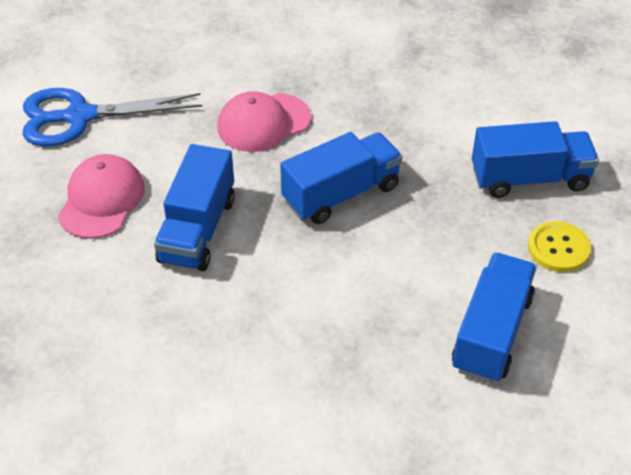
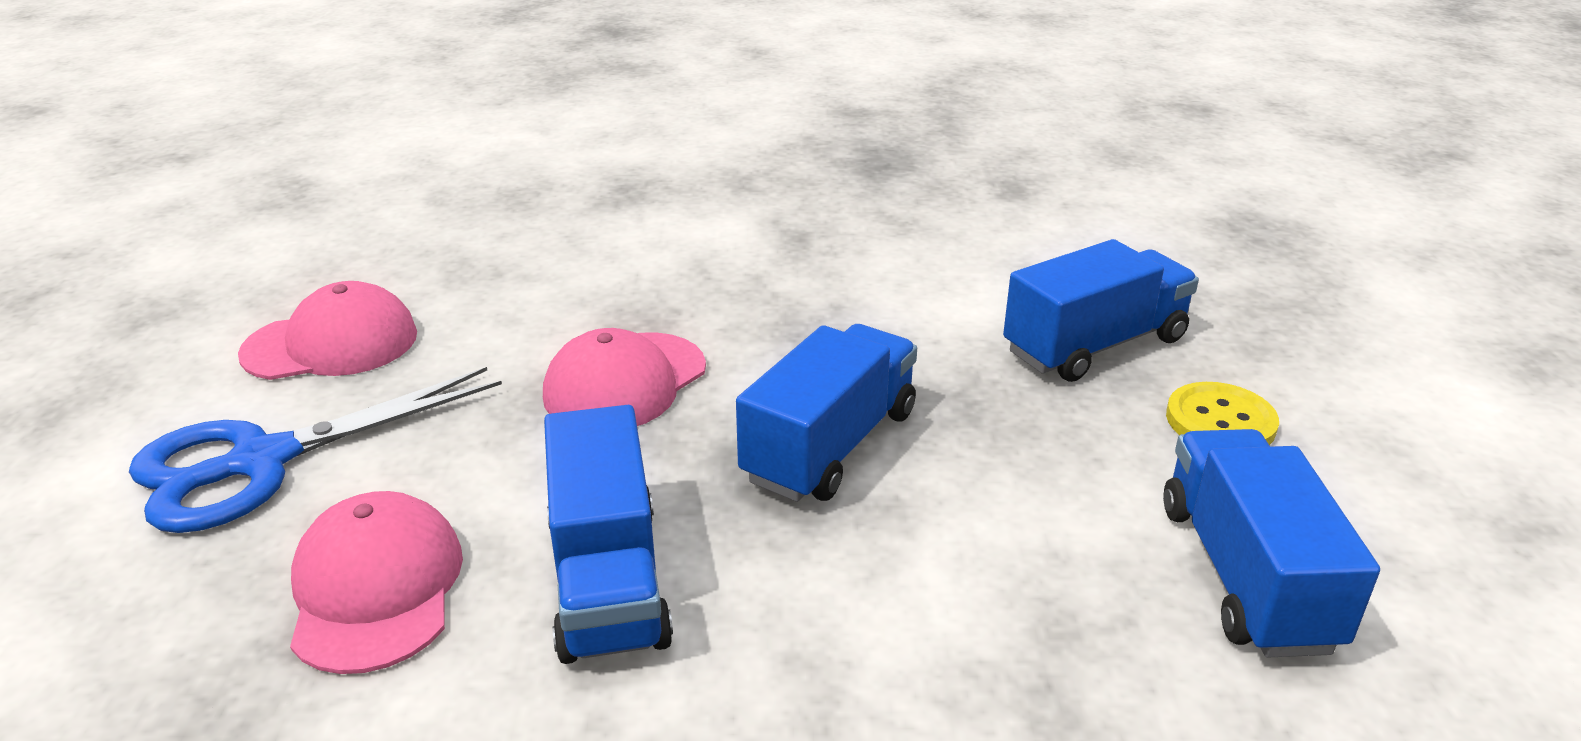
camera: 25 degrees left, 15 degrees down
(135, 54) = (331, 344): none -> pink cap

